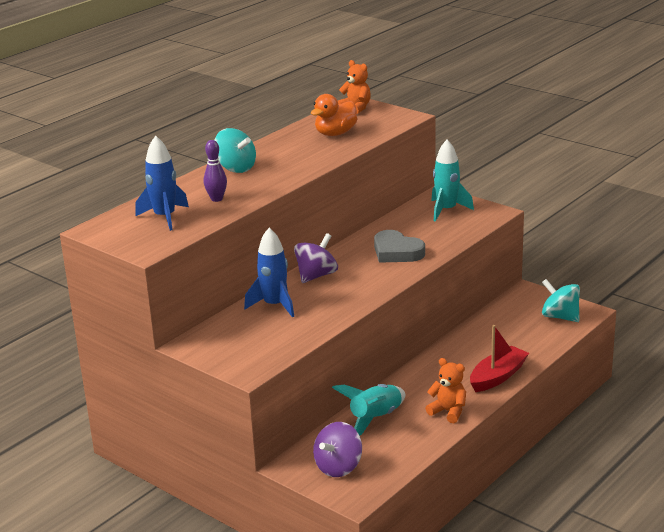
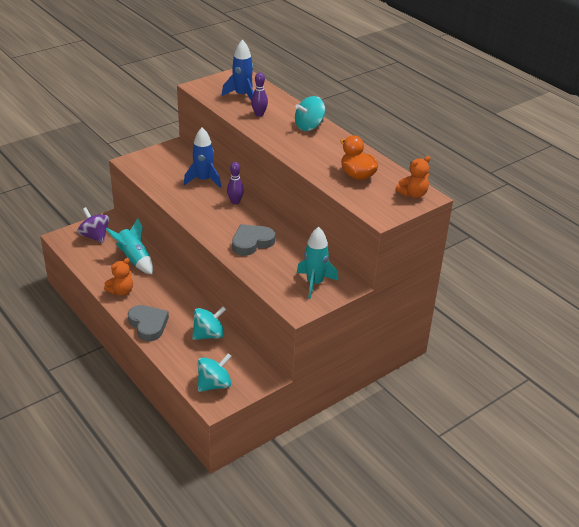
camera: 100 degrees right, 10 degrees up
(316, 275) = (235, 202): purple spinning top -> purple bowling pin
(487, 335) = (209, 335): none -> turquoise spinning top
(497, 376) = (148, 325): red boat -> grey heart

